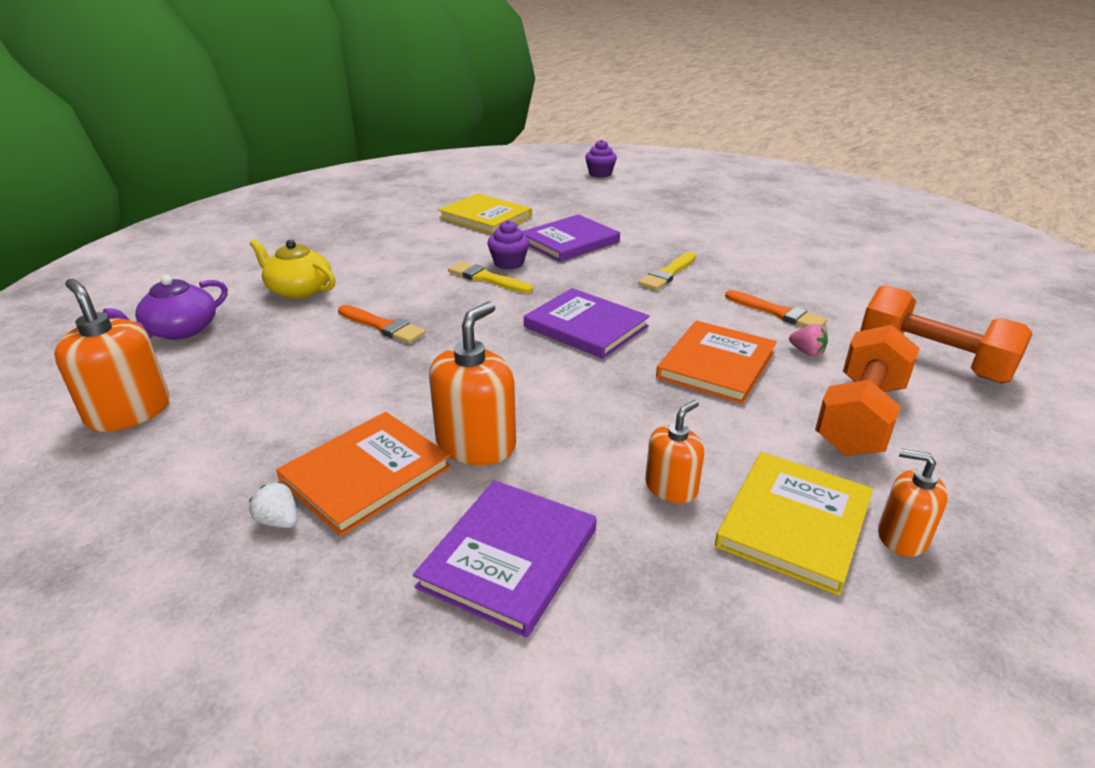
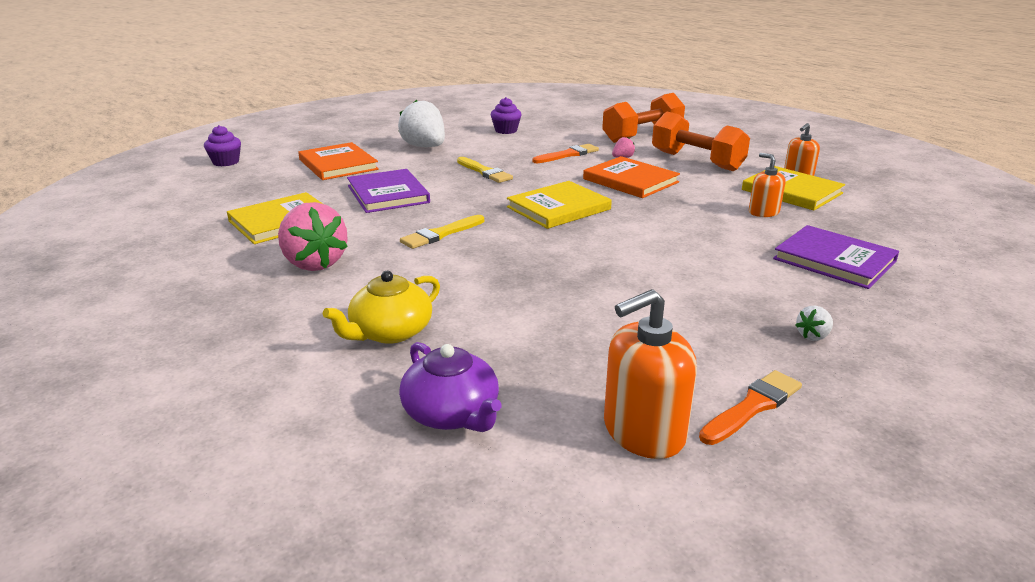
camera: 75 degrees left, 5 degrees down
(366, 474) = (753, 301): orange book -> orange book (338, 165)
(383, 326) = (513, 286): orange brush -> orange brush (752, 406)
(411, 243) = (314, 263): none -> pink strawberry
(476, 444) = (717, 260): orange soap dispenser -> none
(509, 263) = (413, 222): purple cupcake -> purple cupcake (506, 130)
(586, 327) = (558, 208): purple book -> yellow book
(718, 234) = (424, 147): none -> white strawberry

